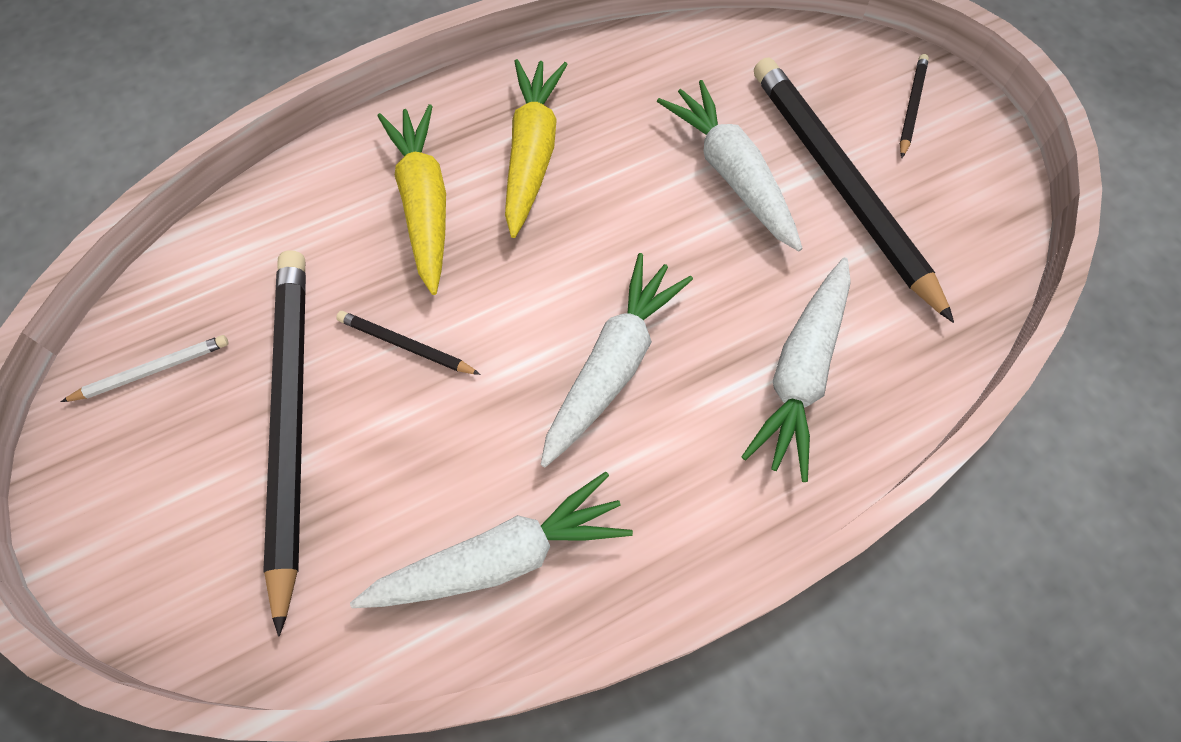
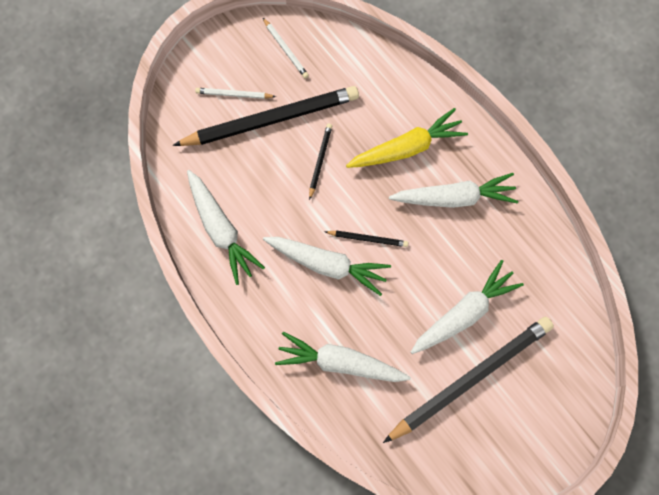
camera: 80 degrees right, 10 degrees up
(208, 486) = (234, 94): none -> white pencil
(532, 153) = (454, 197): yellow carrot -> white carrot
(911, 107) = (543, 421): black pencil -> black pencil (367, 239)

